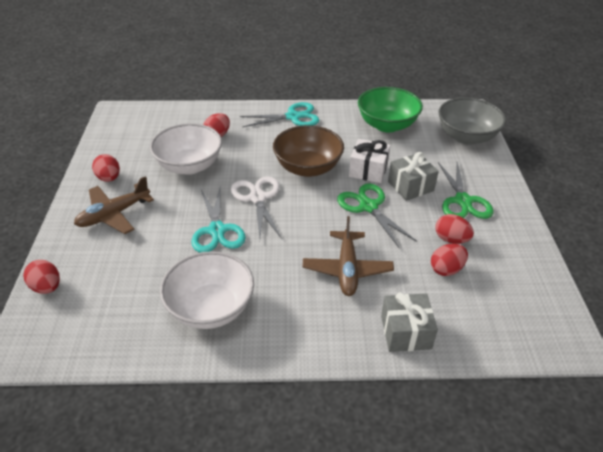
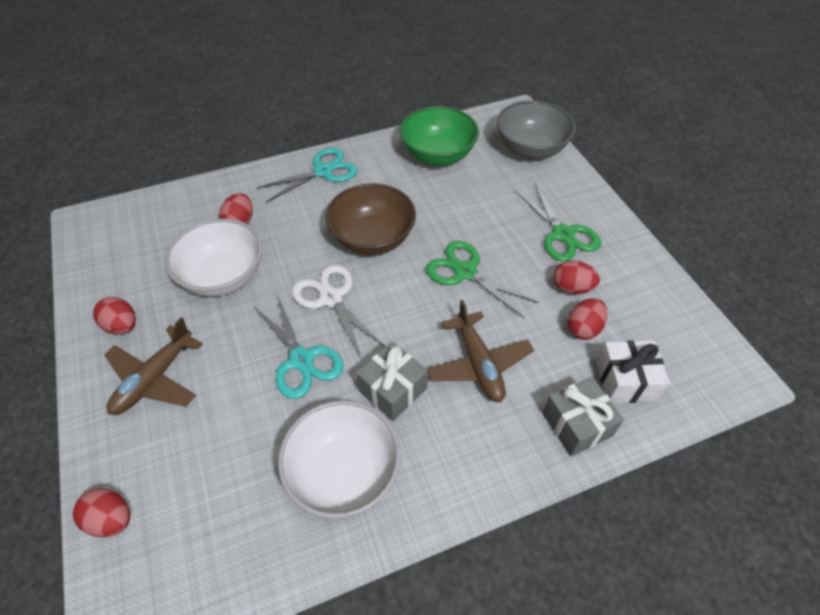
camera: 20 degrees left, 10 degrees up
(368, 170) = (443, 223): white gift -> white gift (625, 381)
(410, 186) = (499, 231): grey gift -> grey gift (392, 389)

